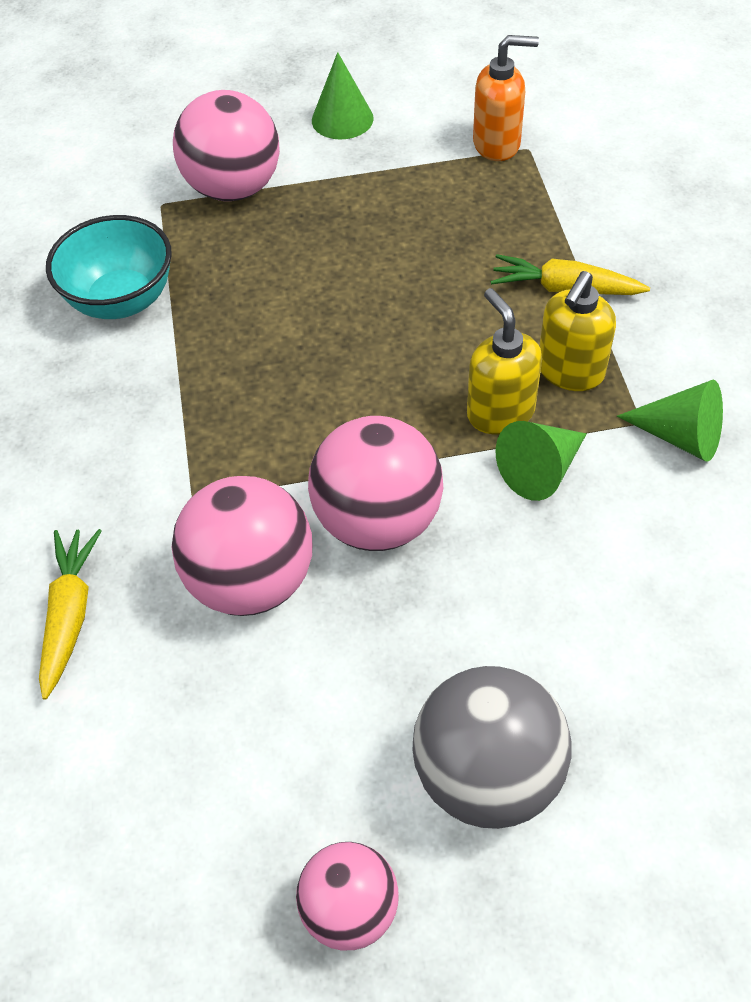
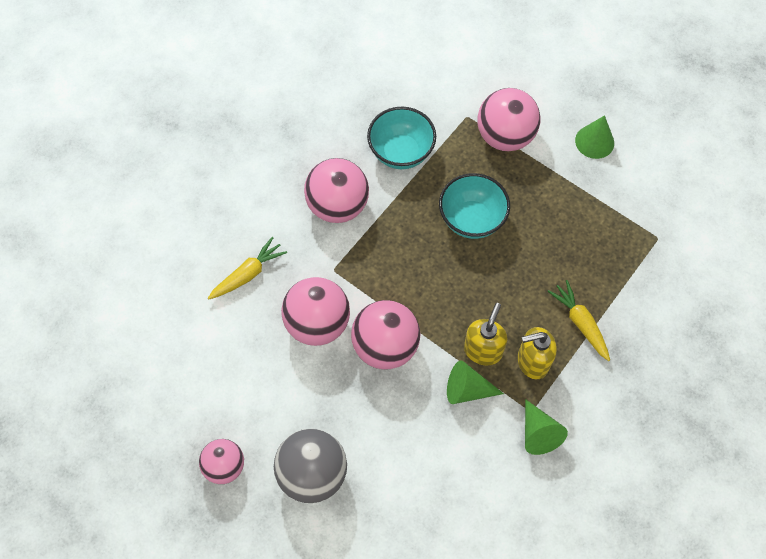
camera: 45 degrees right, 10 degrees up
(106, 423) = (338, 206): none -> pink ball
(303, 295) = (471, 219): none -> turquoise bowl
(497, 144) = (646, 222): orange soap dispenser -> none

